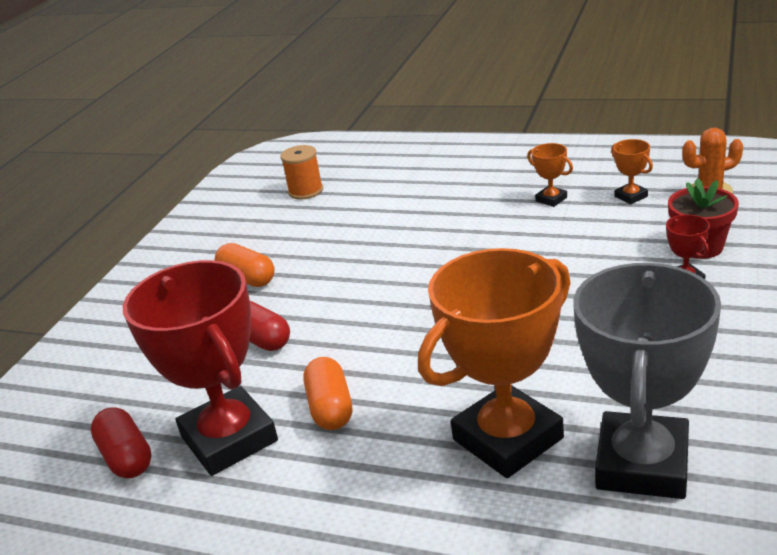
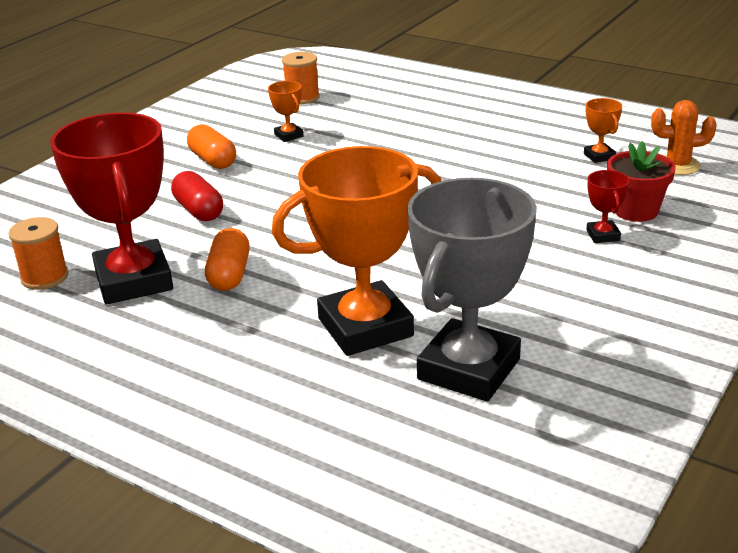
camera: 10 degrees right, 0 degrees up
(126, 457) = (45, 277): red capsule -> orange spool
(551, 199) = (522, 145): orange trophy -> orange trophy (289, 135)

